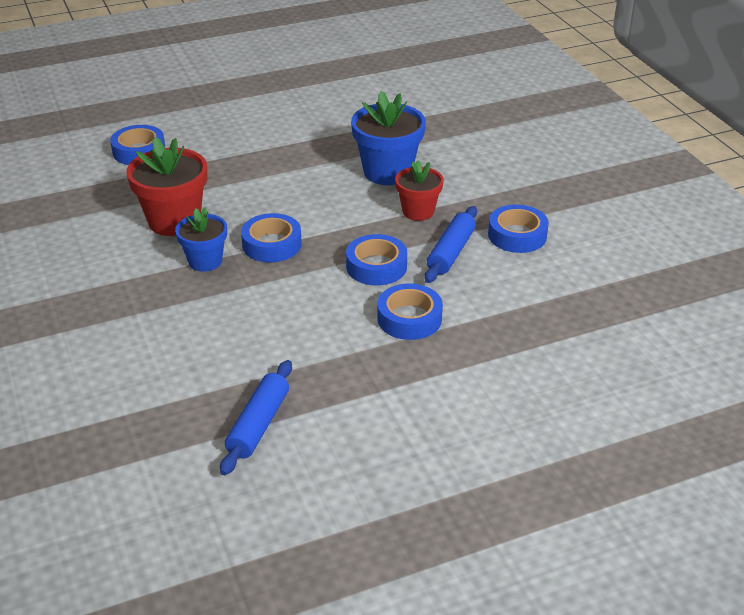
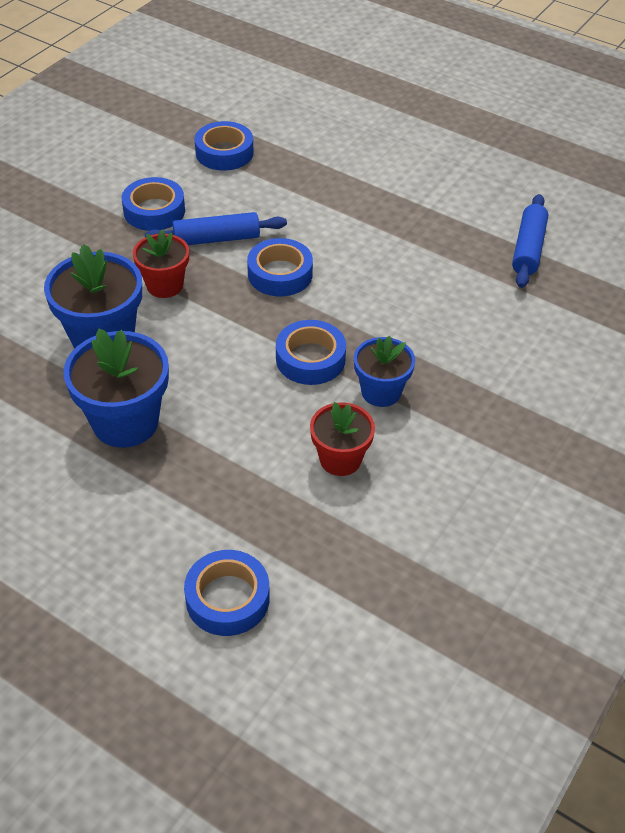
camera: 125 degrees left, 10 degrees up
(174, 221) = (340, 459): red flower pot -> red flower pot, size x0.62
(258, 425) = (528, 249): blue rolling pin -> blue rolling pin turned 60 degrees counterclockwise
(302, 159) = (125, 422): none -> blue flower pot
(409, 318) = (333, 226): blue tape -> blue tape (224, 153)

